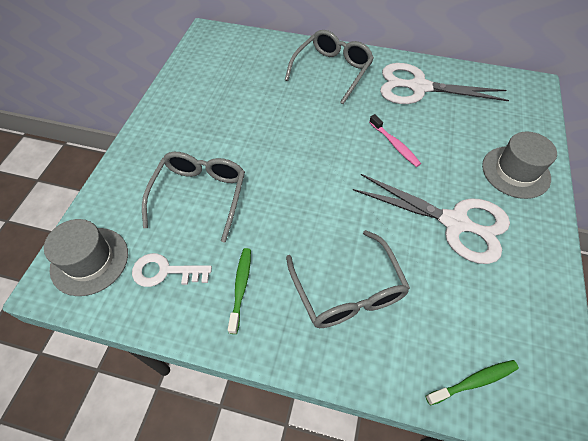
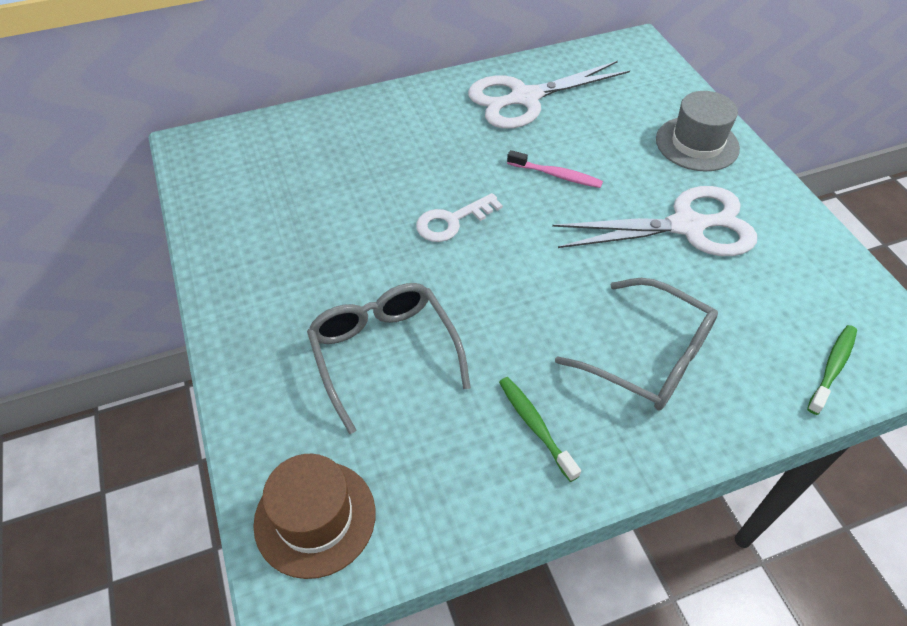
camera: 35 degrees left, 5 degrees down
(90, 261) = (315, 518): grey hat -> brown hat
(165, 271) = (429, 466): white key -> white key (452, 221)
(332, 71) = (408, 123): grey glasses -> none

